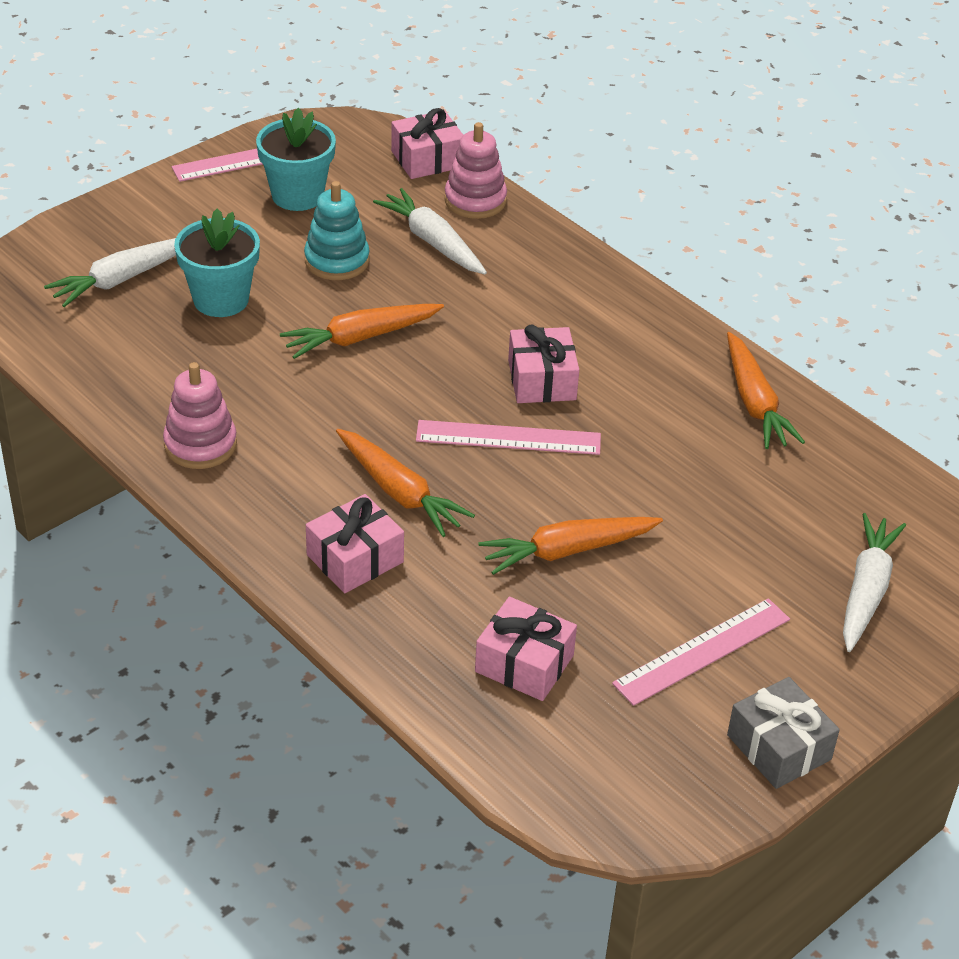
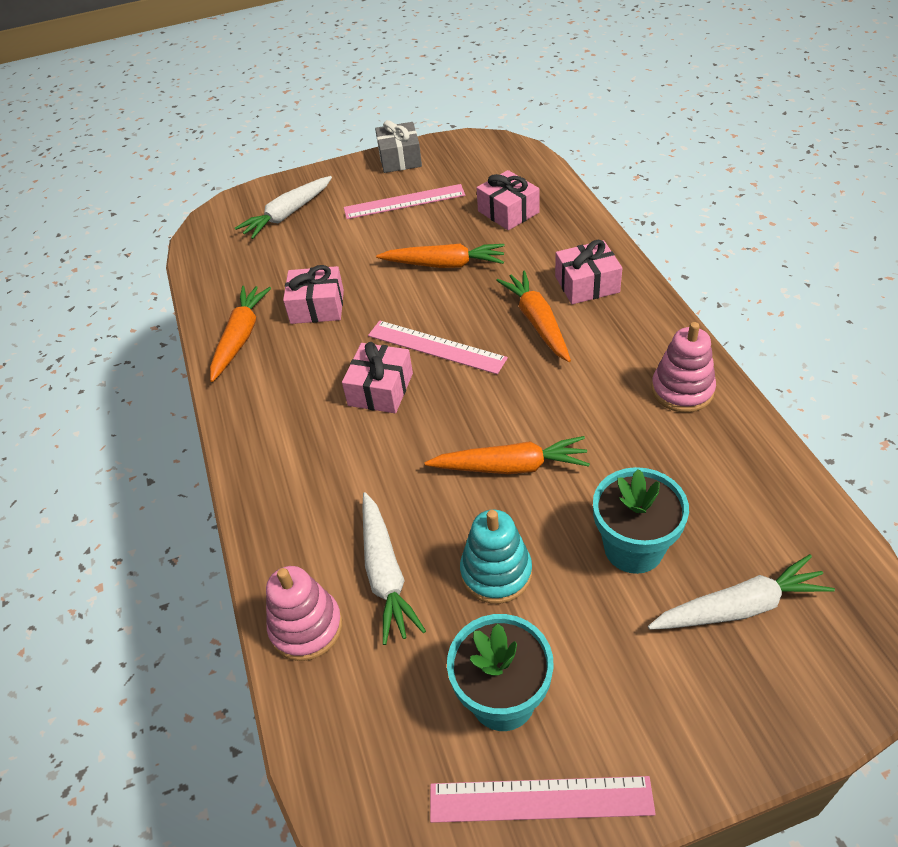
camera: 150 degrees left, 5 degrees up
(427, 159) = (318, 723): pink gift -> pink gift (317, 307)

